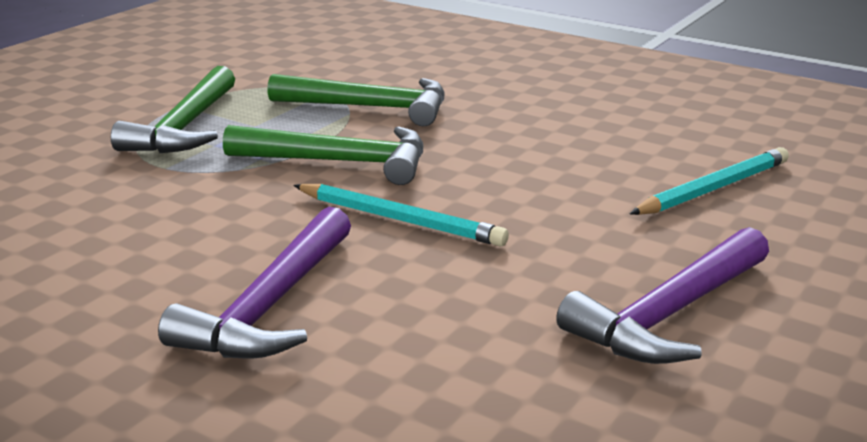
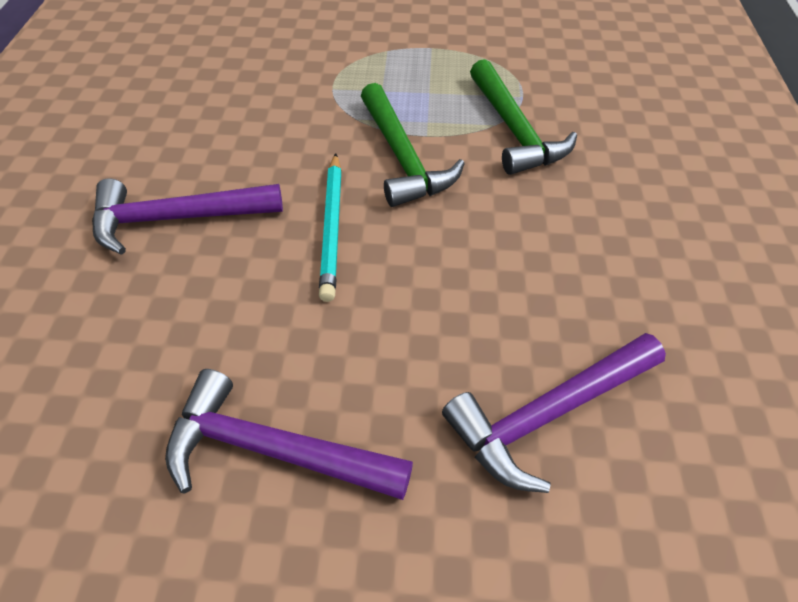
camera: 60 degrees right, 25 degrees up
(185, 127) = (397, 66): green hammer -> none
(713, 188) = (547, 415): turquoise pencil -> purple hammer

